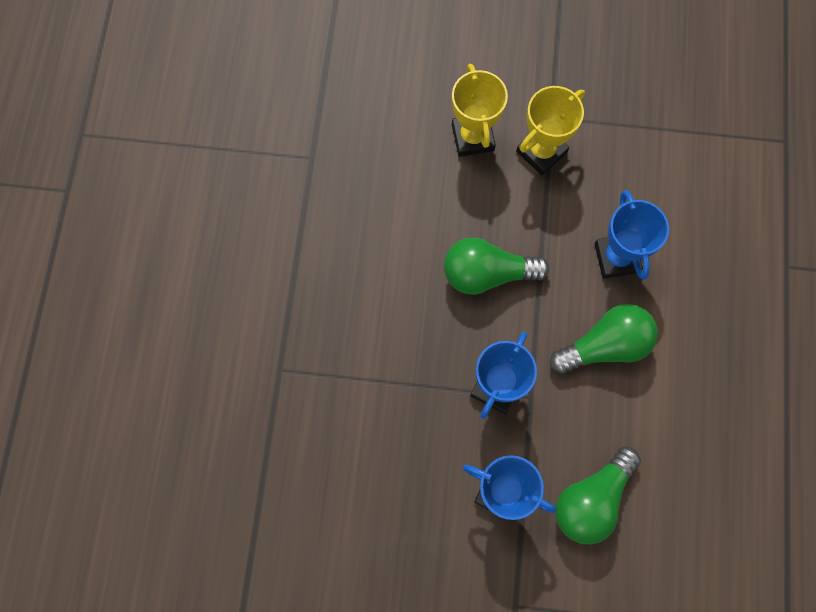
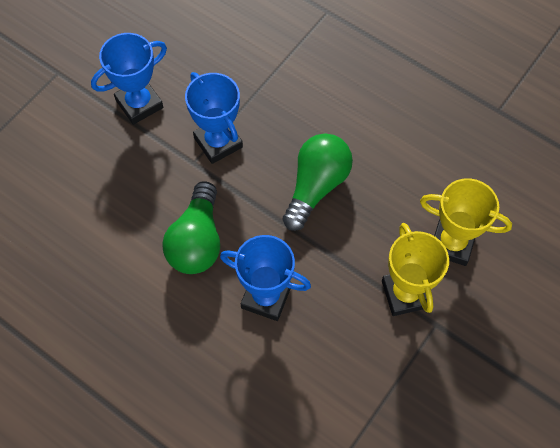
camera: 120 degrees right, 10 degrees down
(592, 499) = (89, 161): green light bulb -> none

